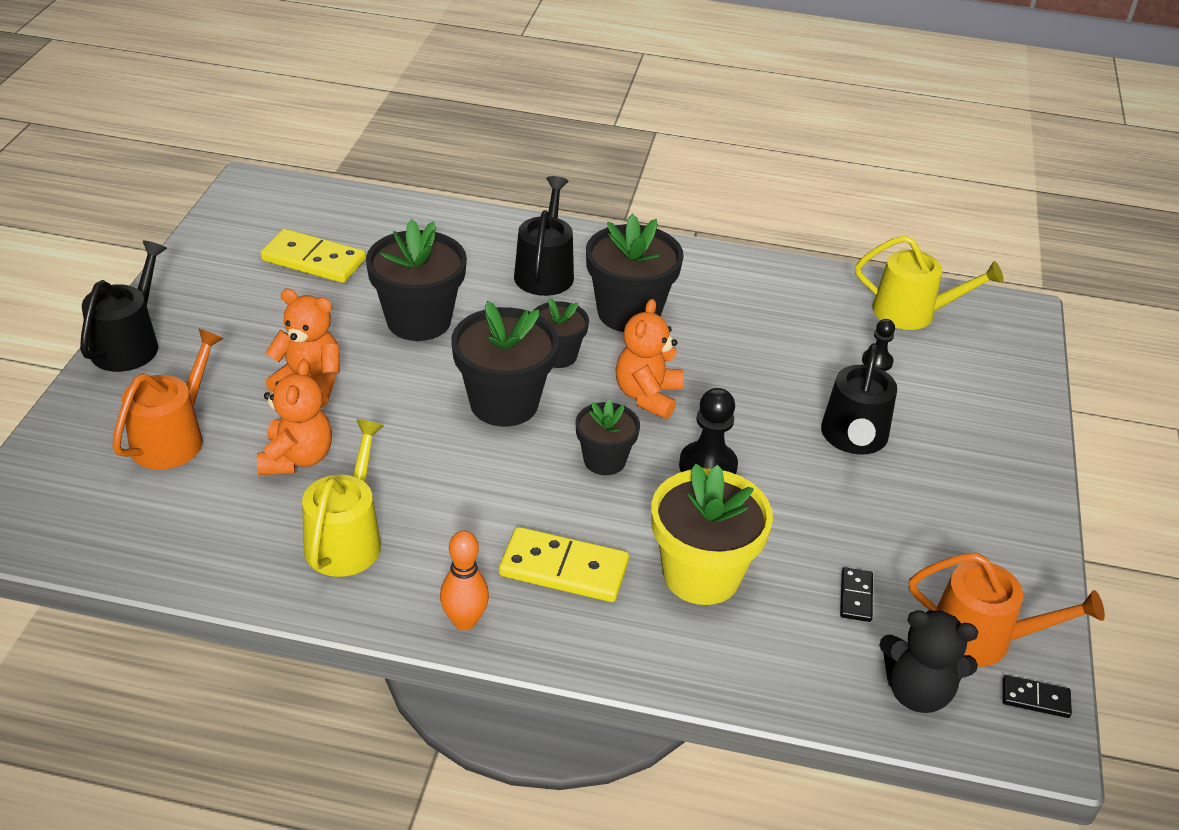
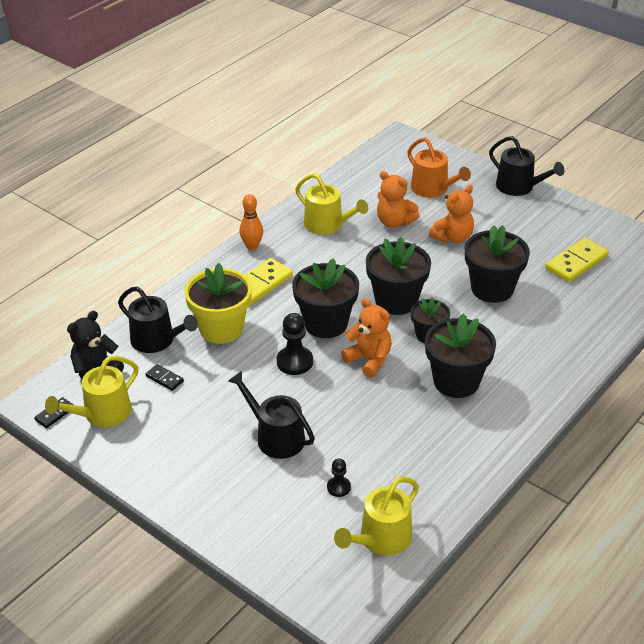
camera: 120 degrees right, 0 degrees up
(545, 272) = (521, 357): black watering can -> black watering can (156, 340)
(604, 460) = (326, 323): black flower pot -> black flower pot, size x1.69
(980, 638) = (102, 413): orange watering can -> yellow watering can

